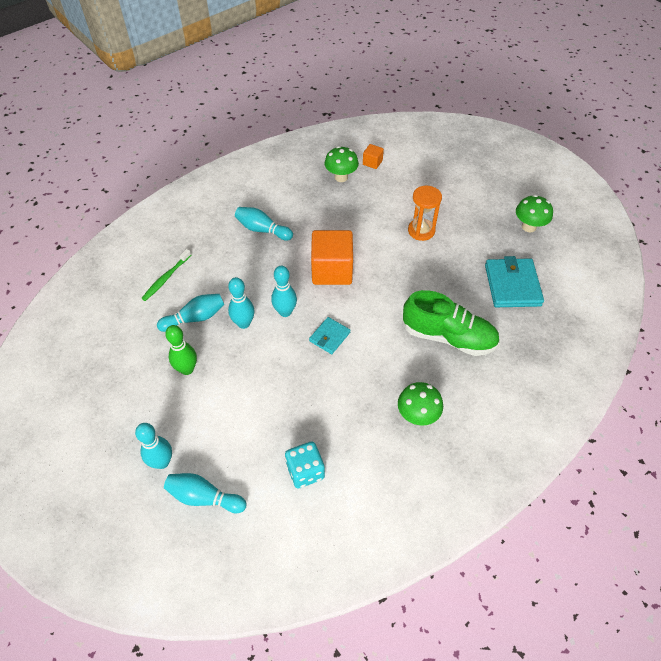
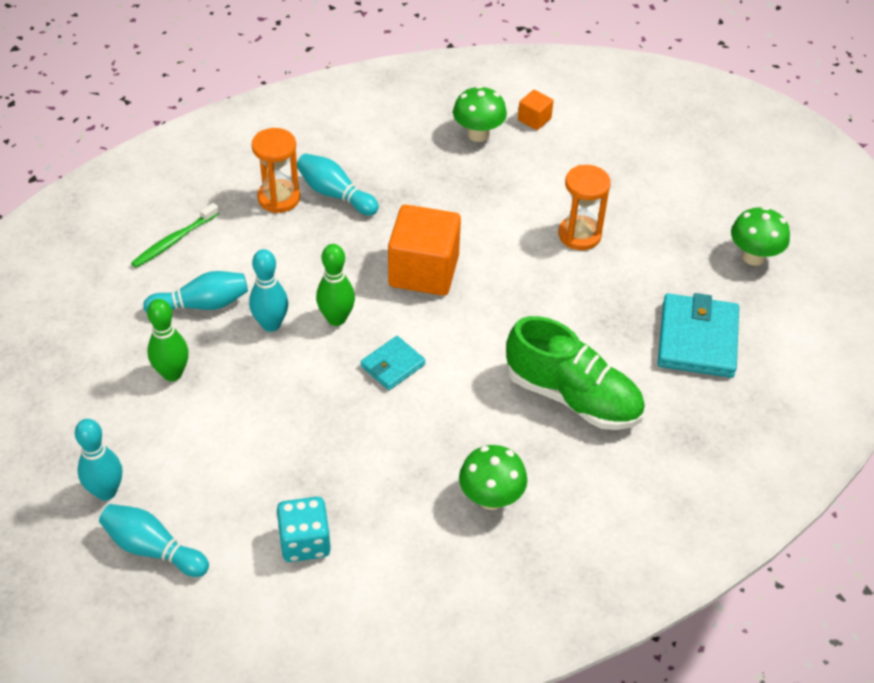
camera: 10 degrees right, 5 degrees down
(227, 238) = (279, 198): none -> orange hourglass
(285, 312) = (336, 319): turquoise bowling pin -> green bowling pin

